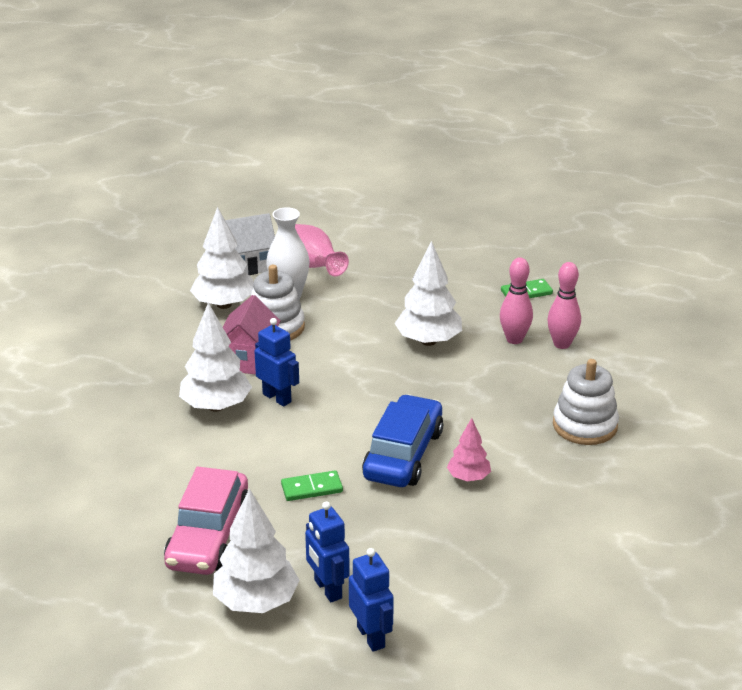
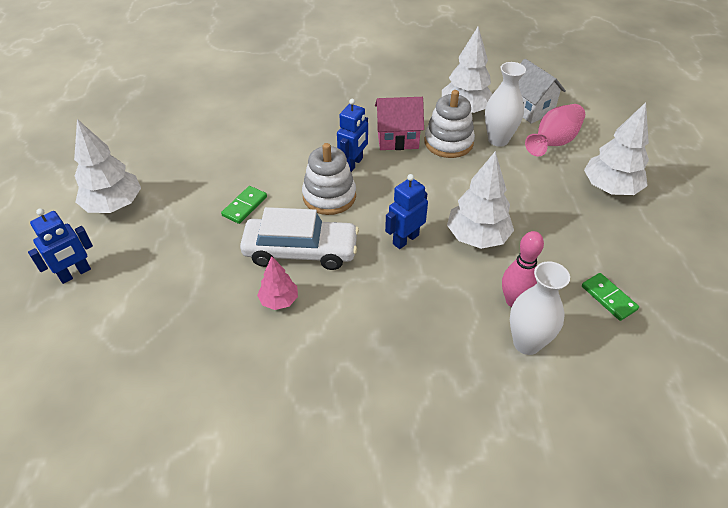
camera: 75 degrees right, 15 degrees up
(208, 536) = (182, 167): pink car -> none
(216, 406) = (331, 136): white tree -> white tree (610, 188)
(312, 488) = (245, 206): green domino -> green domino turned 60 degrees clockwise
(327, 589) = (128, 239): blue robot -> blue robot (405, 239)
(403, 454) = (301, 251): blue car -> white car
(562, 344) = (527, 343): pink bowling pin -> white vase
(585, 425) = (387, 382): white stacking toy -> white stacking toy (329, 196)

